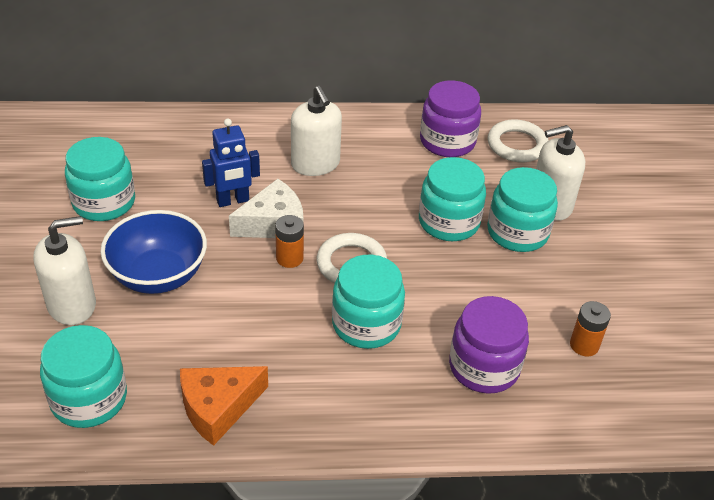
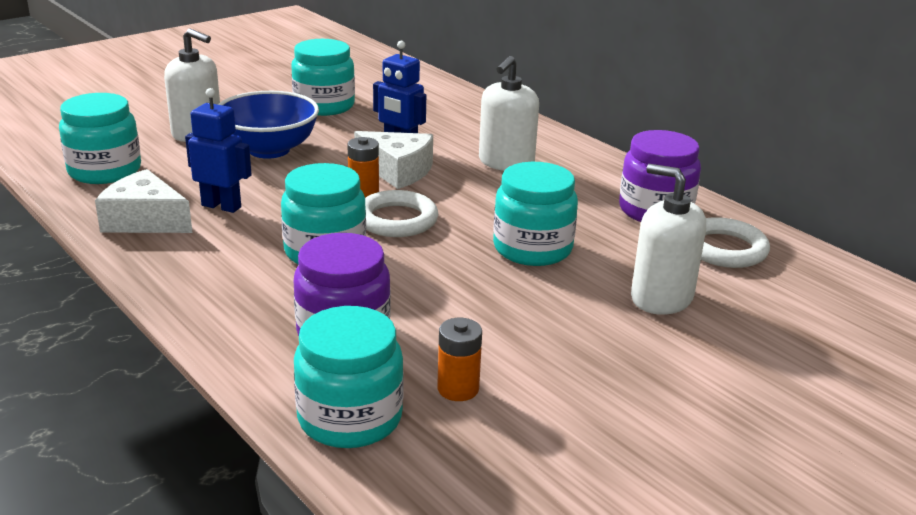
camera: 55 degrees right, 15 degrees down
(218, 407) = (145, 220): orange cheese -> white cheese
(237, 349) = (221, 206): none -> blue robot
(517, 232) = (580, 291): turquoise jar -> turquoise jar (350, 418)

